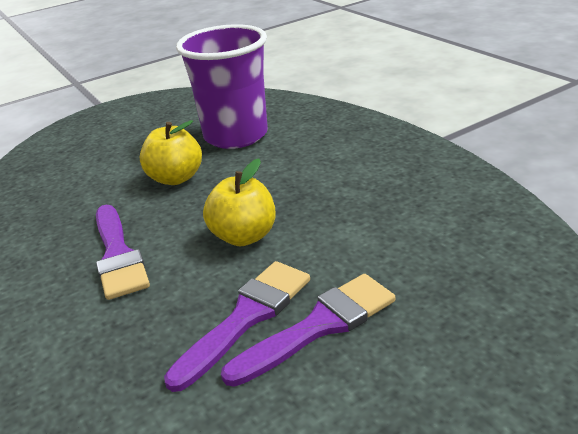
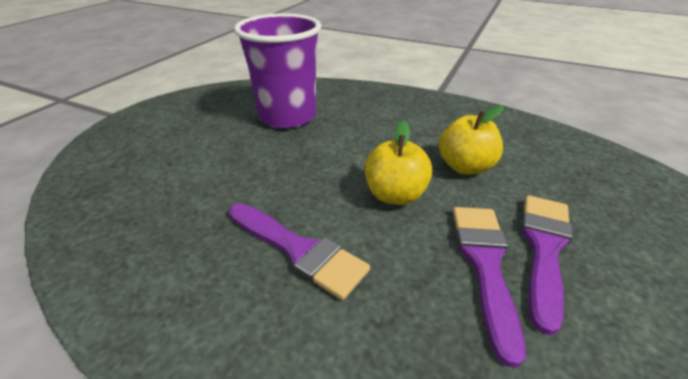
camera: 35 degrees left, 5 degrees up
(176, 178) = (273, 162): yellow apple -> yellow apple (465, 167)

